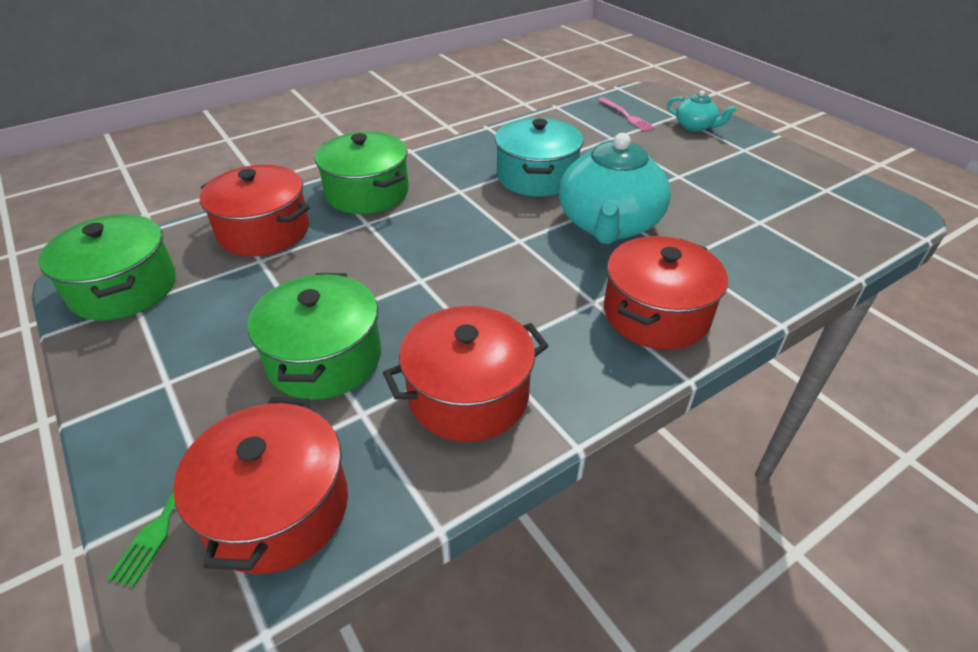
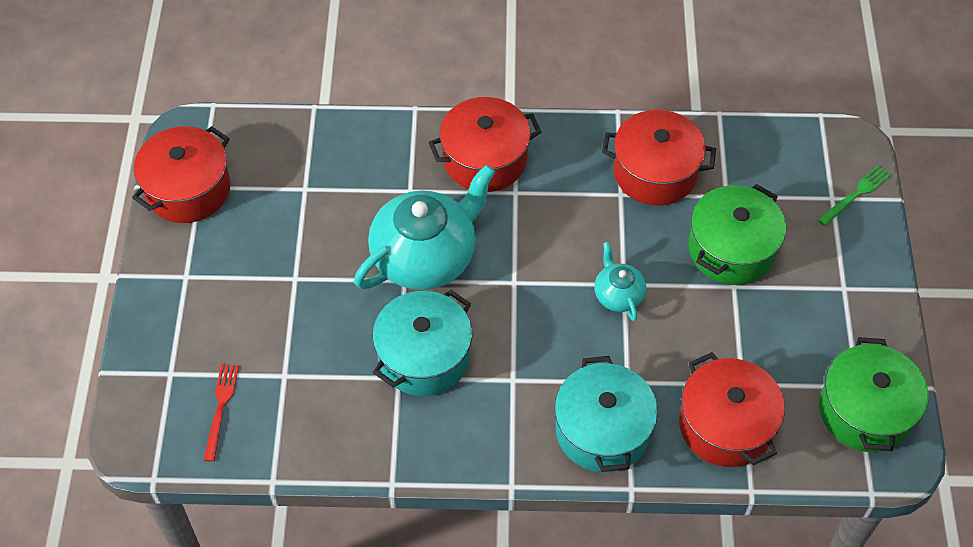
camera: 145 degrees left, 15 degrees up
(277, 508) = (797, 166): red pot -> red pot (188, 189)
(367, 193) = (602, 430): green pot -> turquoise pot
(626, 115) = (221, 408): pink fork -> red fork
(695, 126) = (178, 340): turquoise teapot -> turquoise teapot (618, 294)

